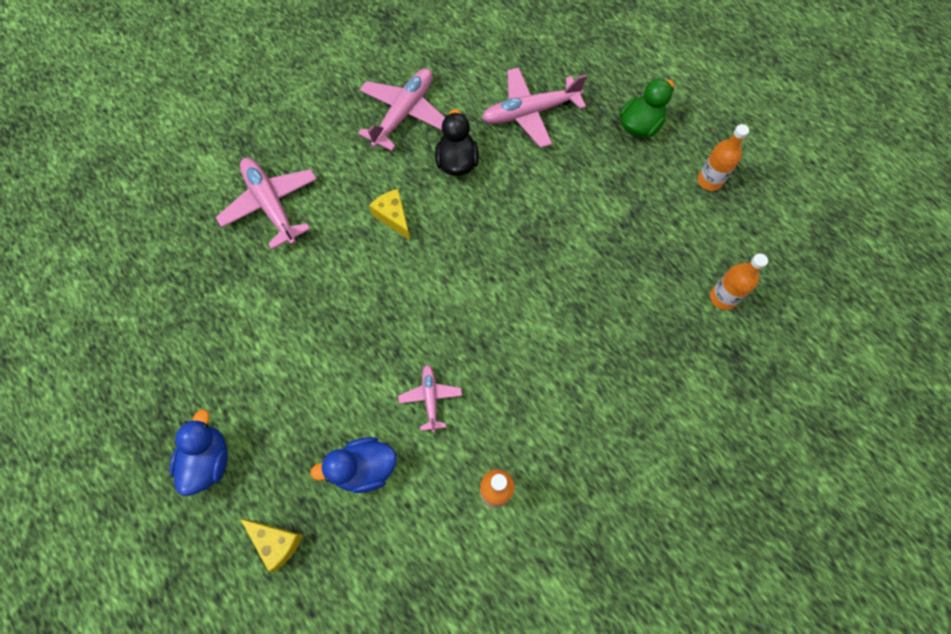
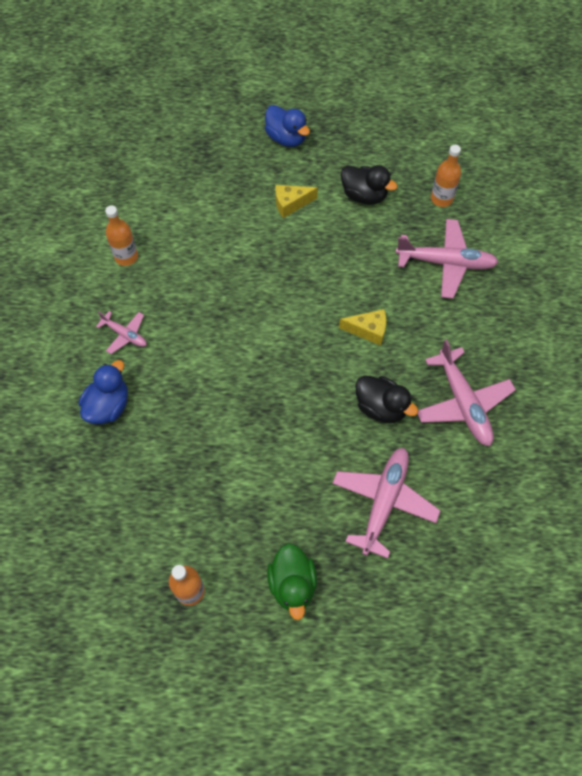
camera: 130 degrees right, 5 degrees down
(238, 324) = (364, 195): none -> black duck
(276, 542) = (209, 143): yellow cheese -> yellow cheese (291, 204)
(364, 468) = (207, 204): blue duck -> blue duck (108, 406)
(430, 398) = (214, 263): pink plane -> pink plane (125, 335)
(723, 297) = (95, 500): orange bottle -> orange bottle (441, 199)

